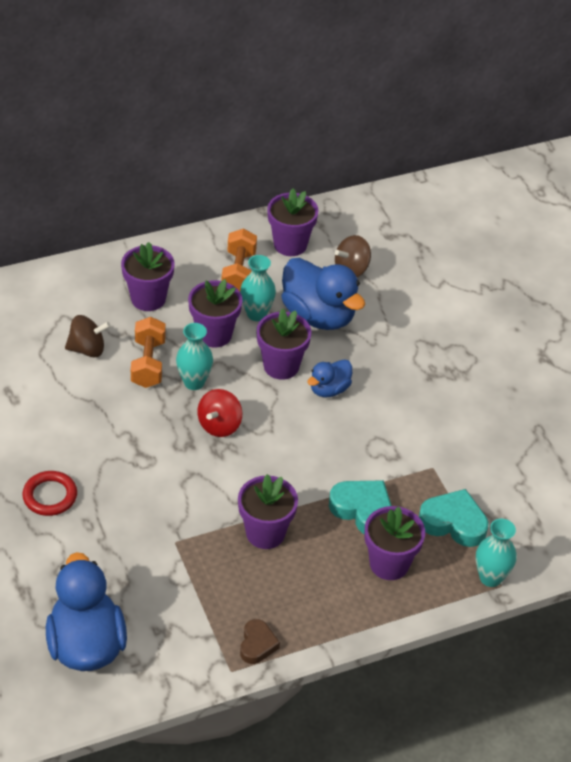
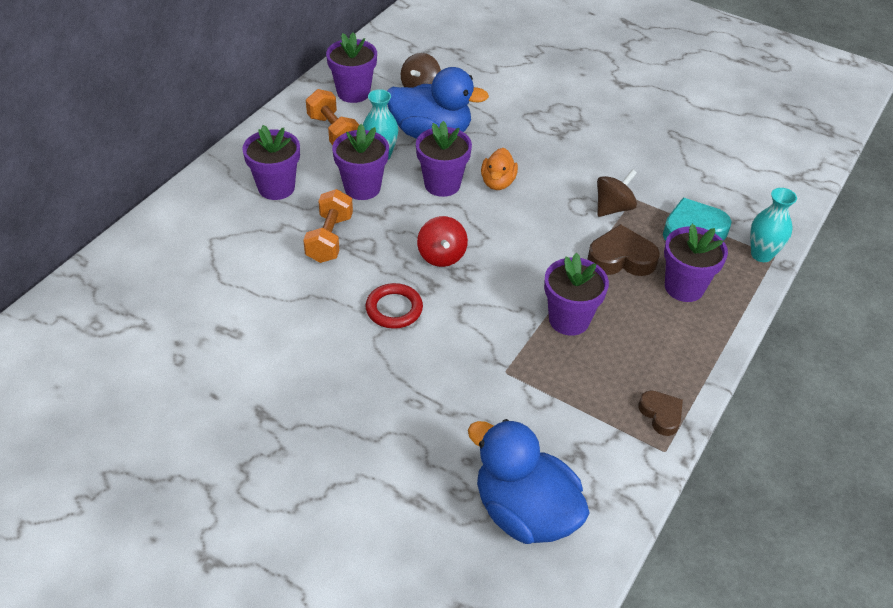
camera: 35 degrees left, 0 degrees up
(50, 496) = (355, 399): red ring -> red ring (394, 309)
(87, 349) = (263, 255): brown spinning top -> brown spinning top (613, 208)
(148, 363) = (329, 238): orange dumbbell -> orange dumbbell turned 45 degrees clockwise
(194, 382) = (384, 233): turquoise vase -> none
(329, 389) = (498, 182): blue duck -> orange duck
(363, 510) = (621, 258): turquoise heart -> brown heart

